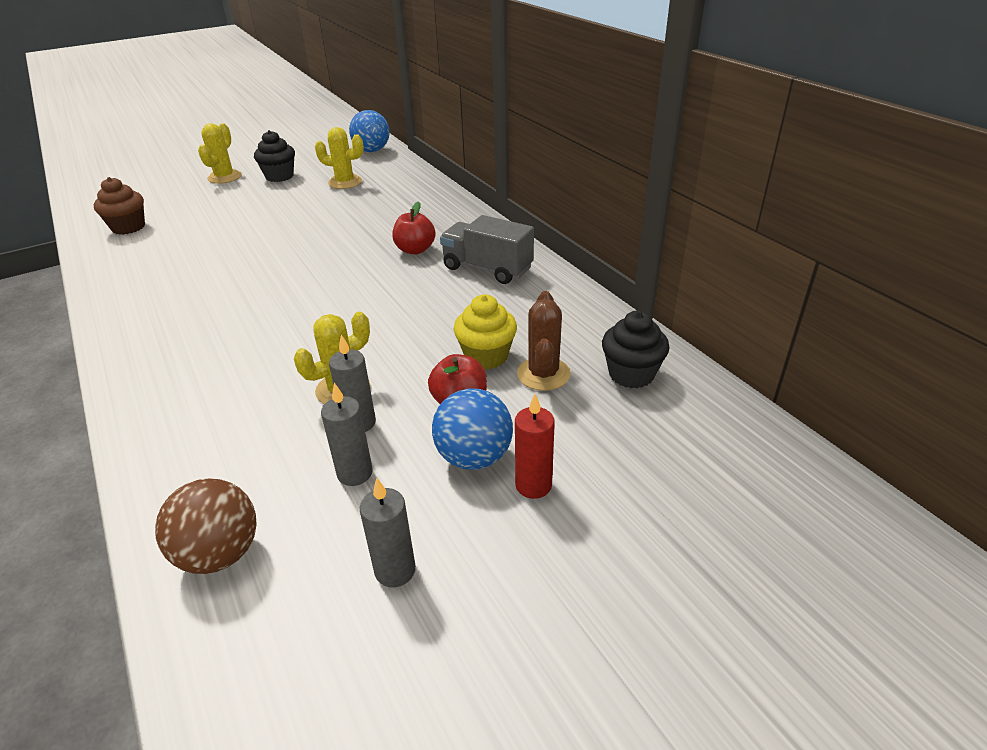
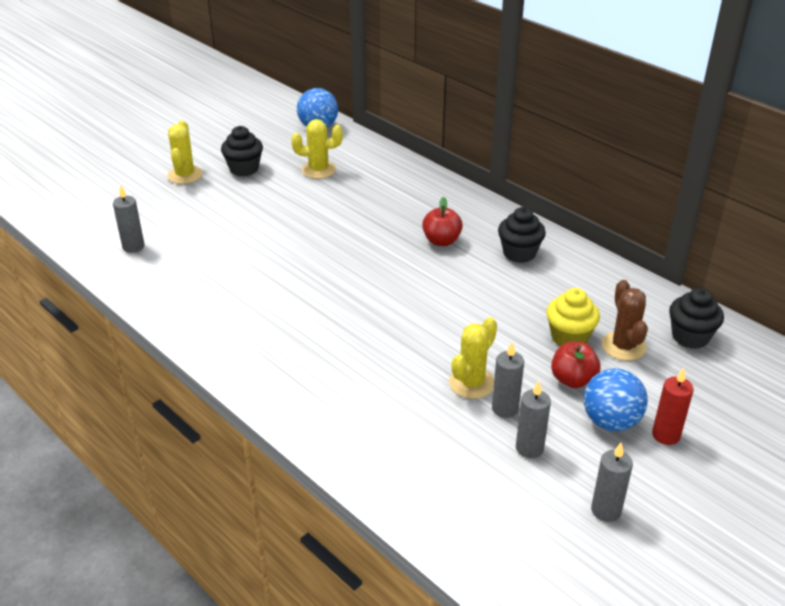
camera: 15 degrees left, 0 degrees up
(128, 227) = (133, 247): brown cupcake -> grey candle
(220, 553) = (472, 523): brown ball -> none
(487, 268) = (519, 253): grey truck -> black cupcake

